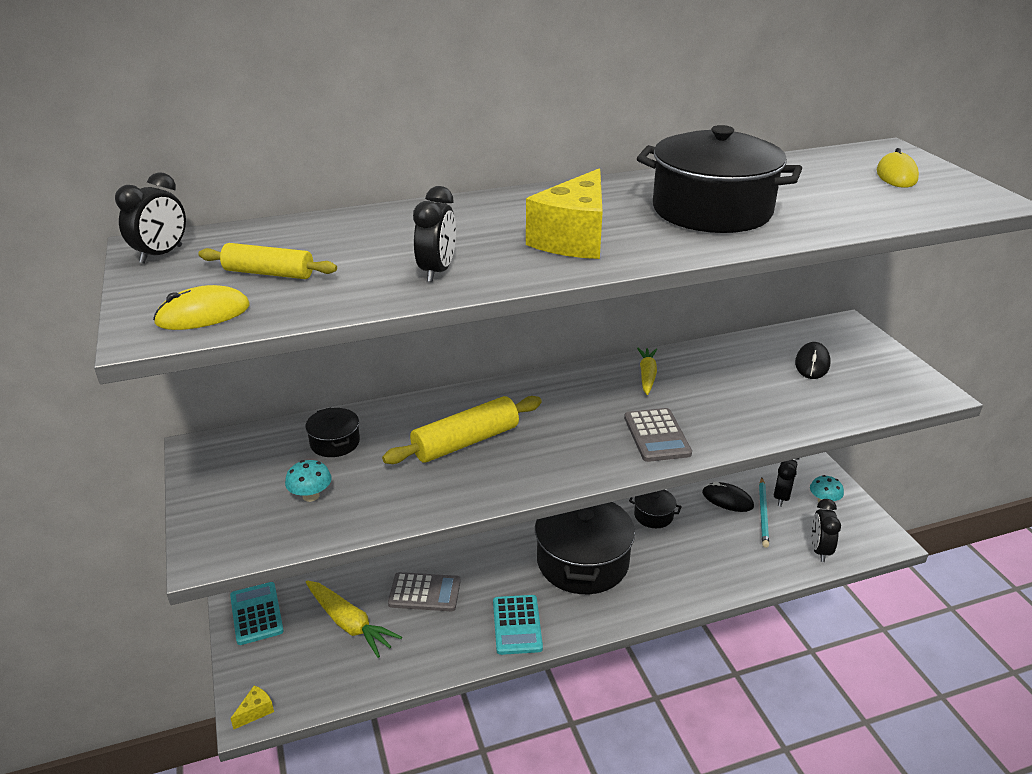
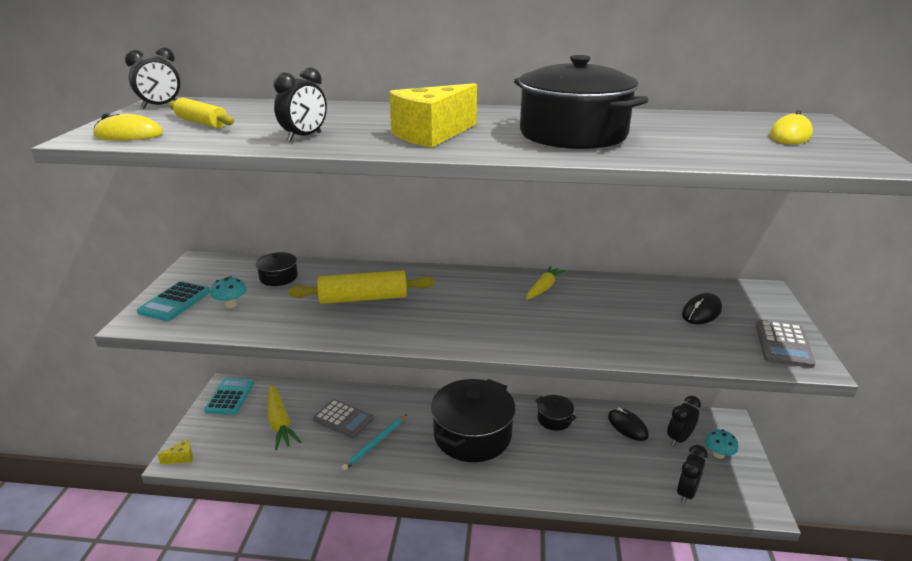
camera: 25 degrees right, 5 degrees down
(517, 625) = (390, 463): turquoise calculator -> turquoise calculator (175, 302)
(657, 436) = (510, 330): grey calculator -> grey calculator (783, 344)
(763, 514) = (652, 447): turquoise pencil -> turquoise pencil (375, 443)

